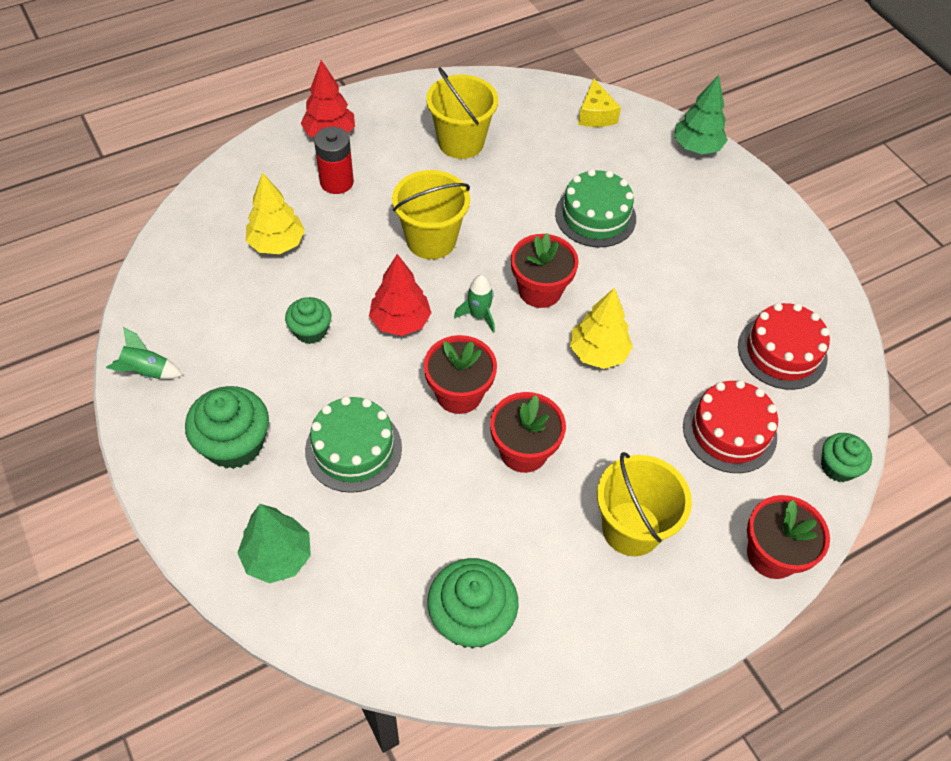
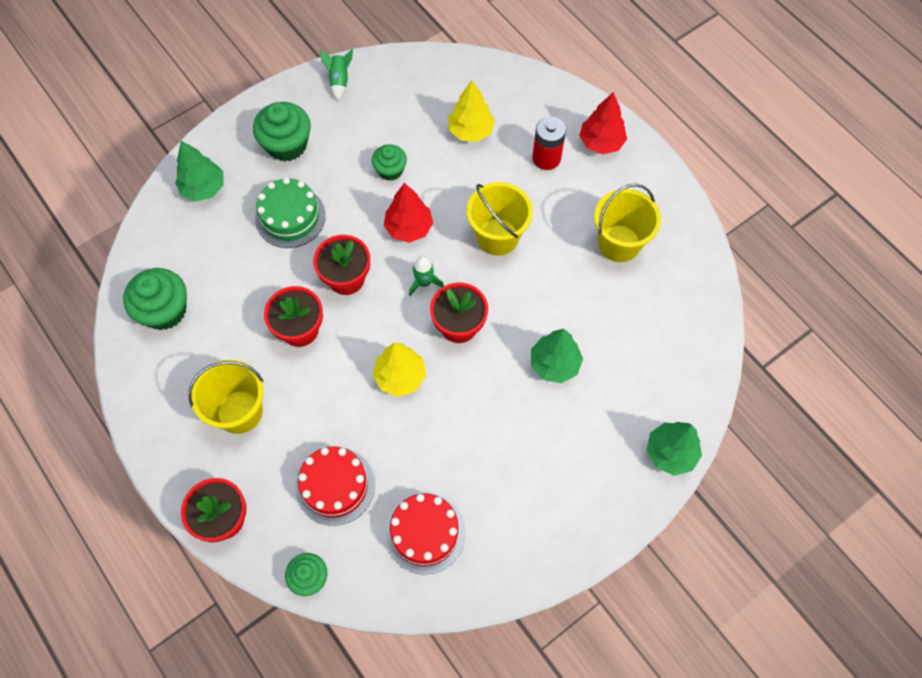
camera: 85 degrees right, 10 degrees up
(595, 115) = (689, 355): yellow cheese -> none
(595, 216) = (554, 364): green cake -> green tree

